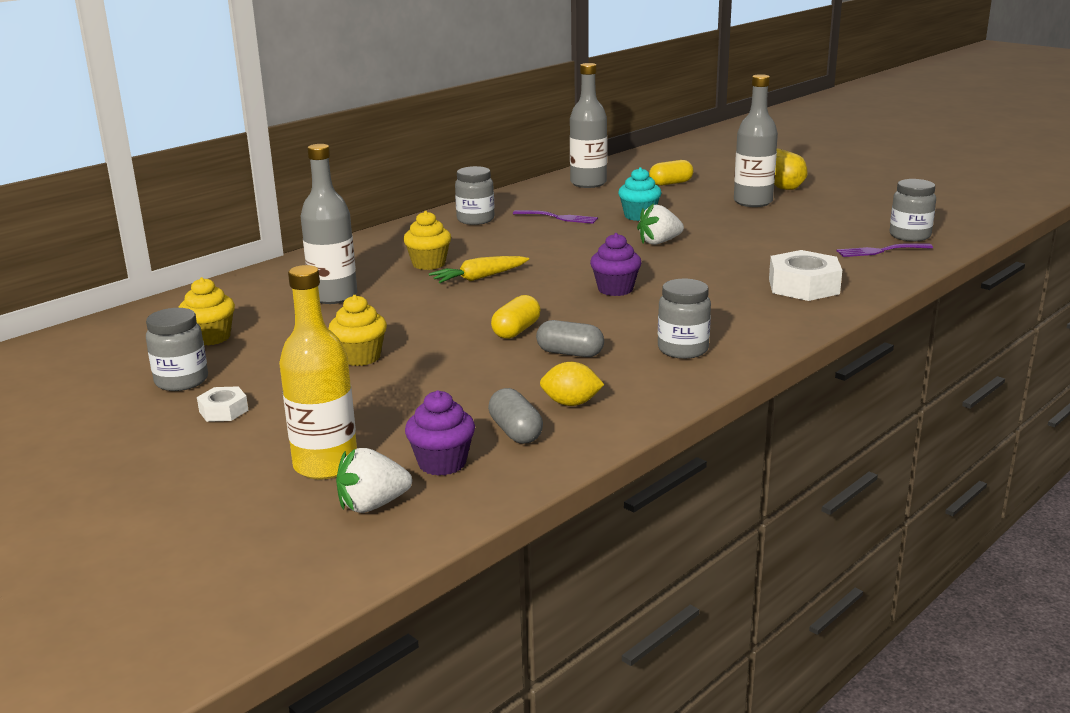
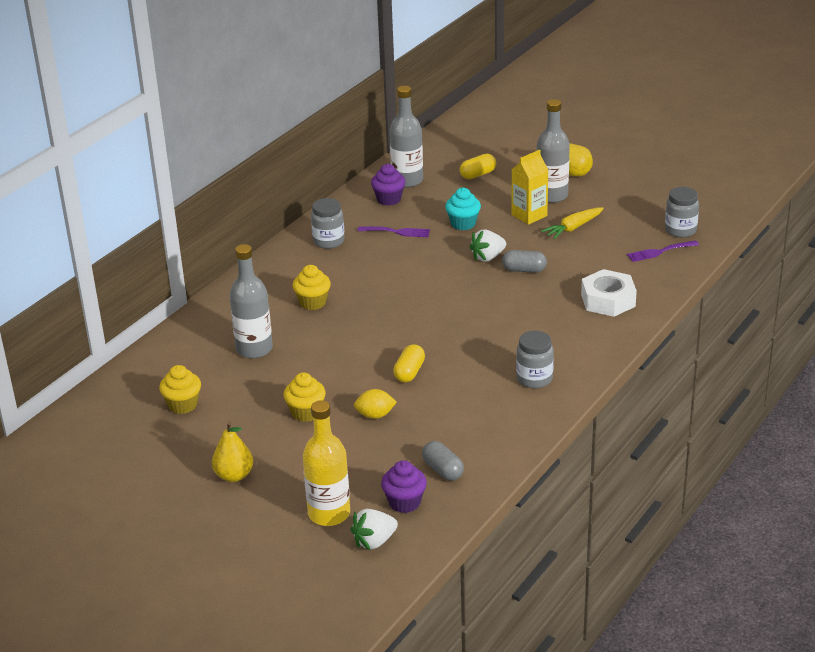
camera: 10 degrees left, 10 degrees up
(181, 381) = (187, 451): grey jar -> none
(223, 411) = (234, 475): white nut -> yellow pear
(479, 278) = (359, 315): yellow carrot -> yellow carrot (573, 228)
(570, 353) = (456, 391): grey capsule -> grey capsule (524, 270)
(571, 403) = (471, 440): yellow lemon -> yellow lemon (375, 415)
(615, 289) = (469, 318): purple cupcake -> purple cupcake (389, 199)
(721, 214) = (529, 215): none -> yellow carton

